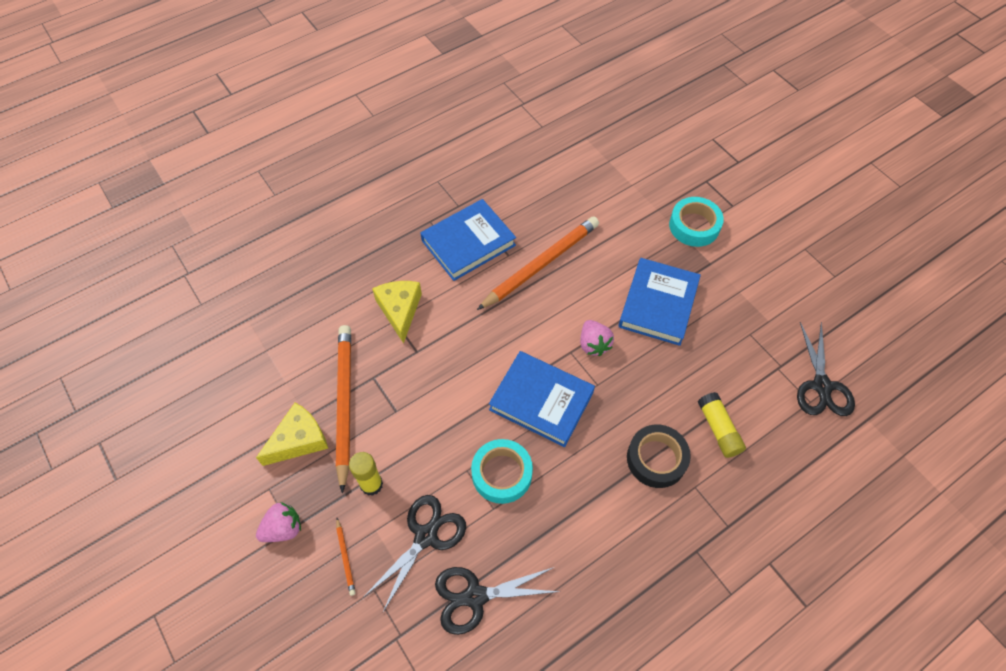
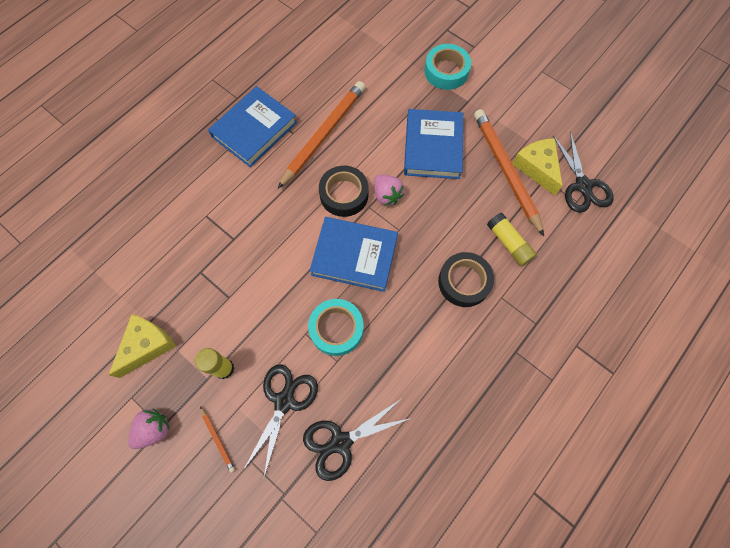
camera: 15 degrees left, 10 degrees up
(344, 404) = (180, 302): orange pencil -> orange pencil (506, 171)
(399, 310) = (208, 205): yellow cheese -> yellow cheese (537, 168)
(546, 332) = (344, 194): none -> black tape

